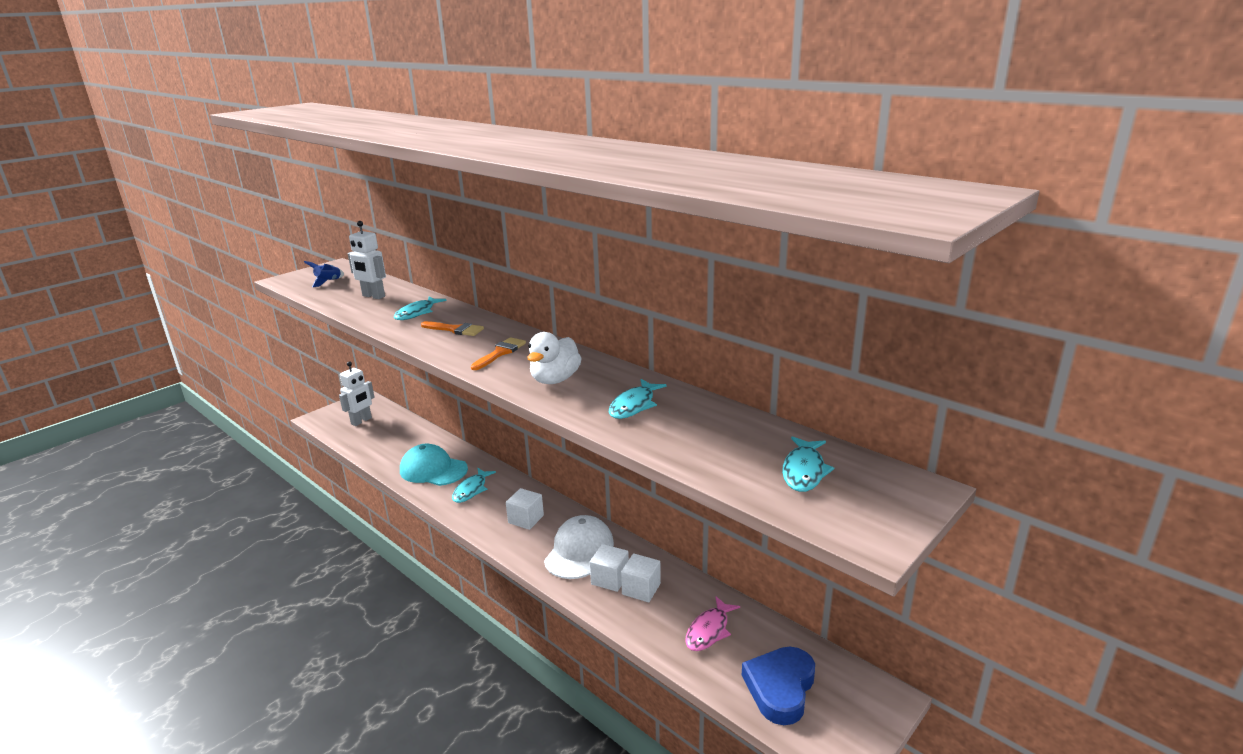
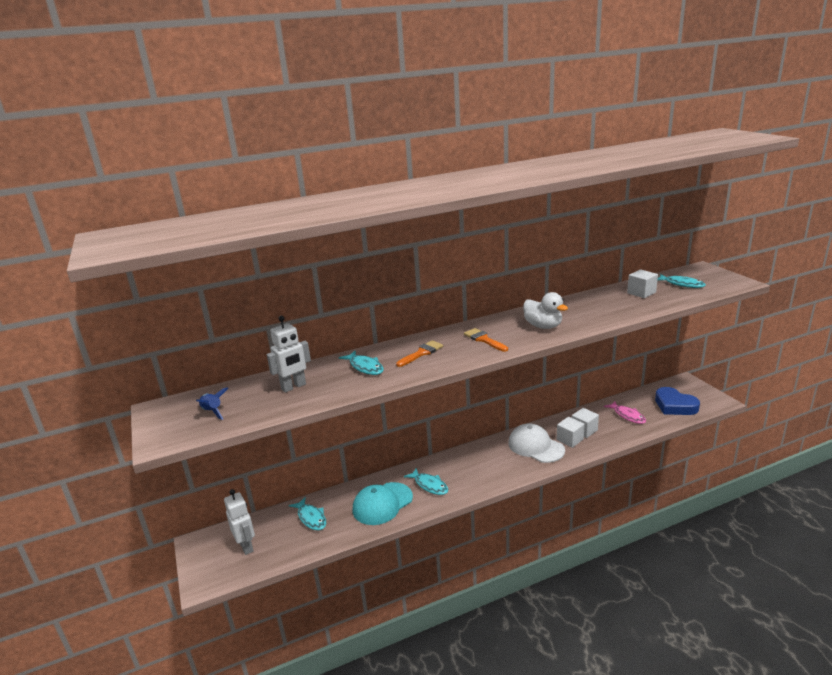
camera: 65 degrees left, 0 degrees up
(526, 519) = (486, 463): white cube -> white cube (641, 293)
(634, 405) = (593, 309): turquoise fish -> turquoise fish (311, 518)

